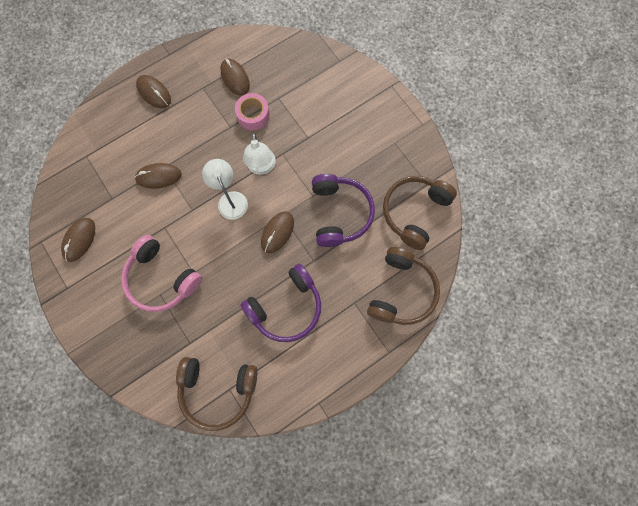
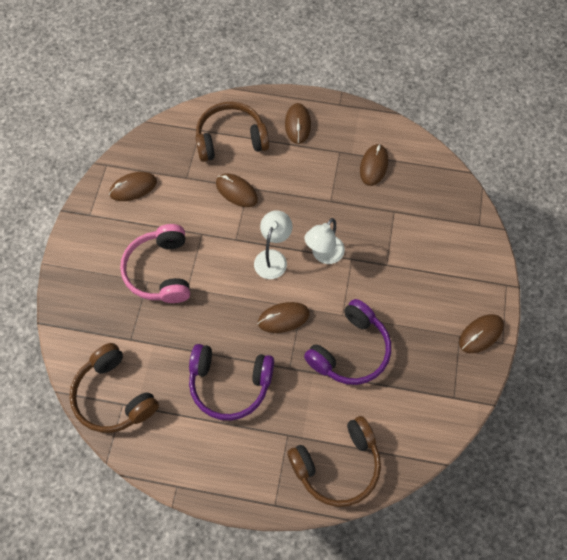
camera: 45 degrees right, 10 degrees down
(253, 115) = (359, 207): pink tape -> none
(406, 130) = (480, 334): none -> brown mouse
(414, 212) = (417, 410): brown headphones -> brown headphones (231, 139)

